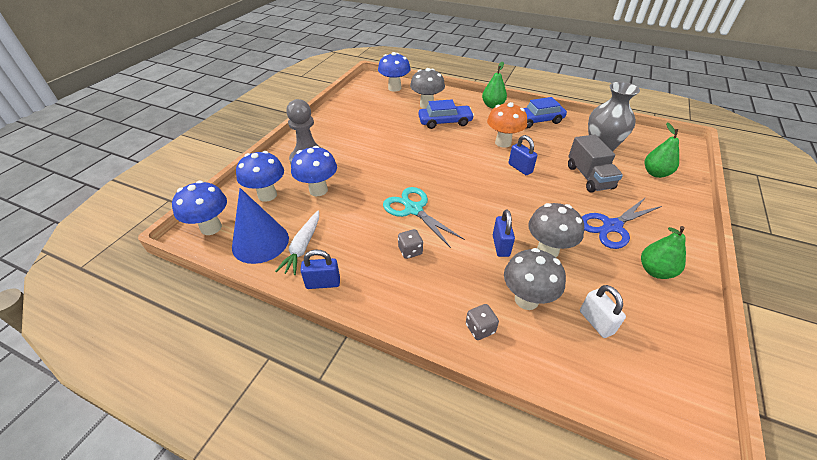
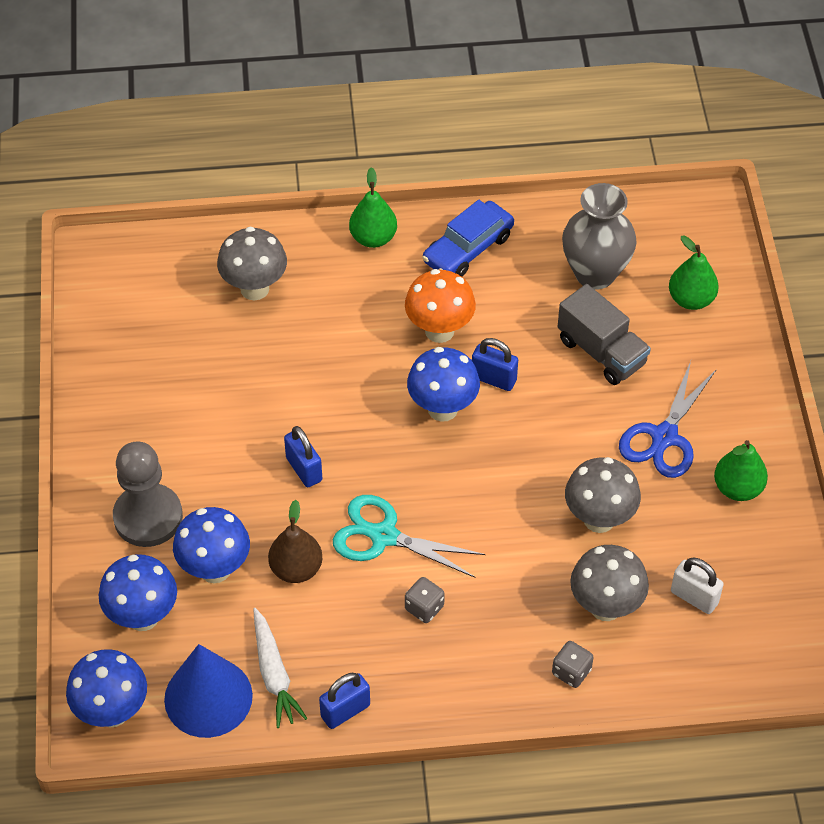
camera: 30 degrees left, 10 degrees up
(357, 205) = (296, 569): none -> brown pear
(394, 88) = (160, 263): blue mushroom -> blue mushroom (442, 409)
(445, 122) = (315, 320): blue car -> none
(501, 246) = (537, 541): blue padlock -> blue padlock (304, 469)

